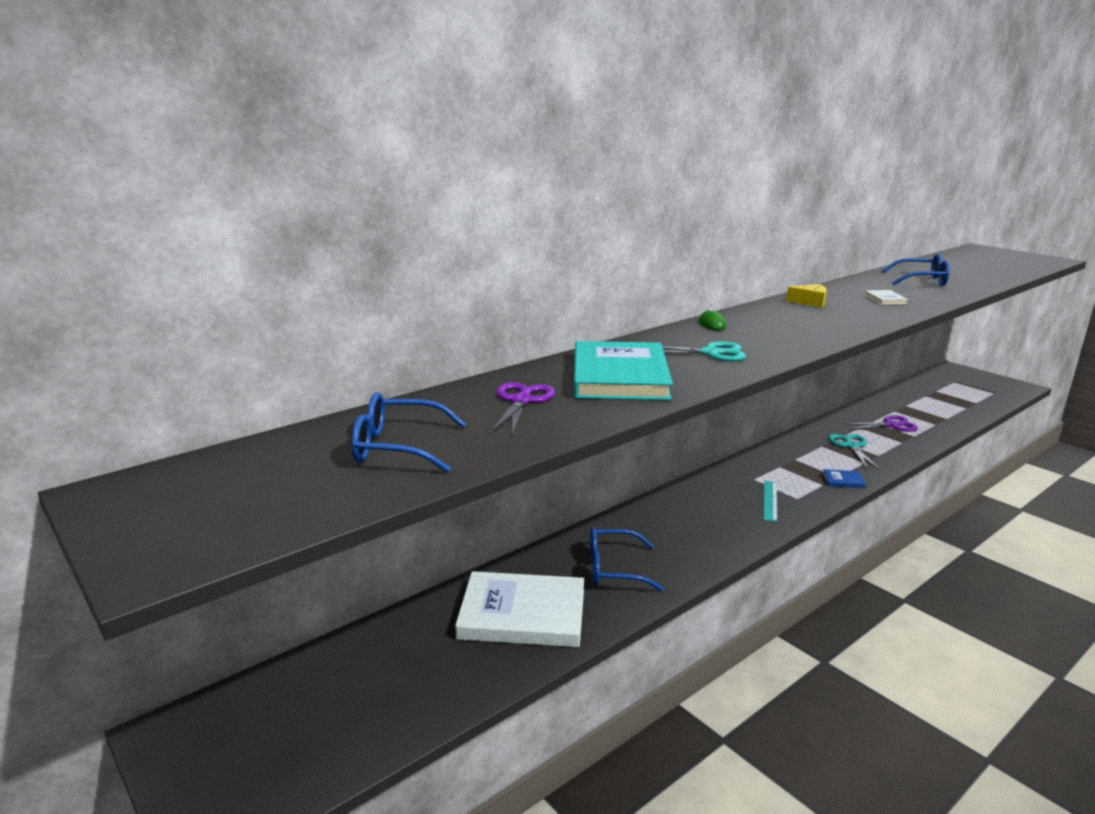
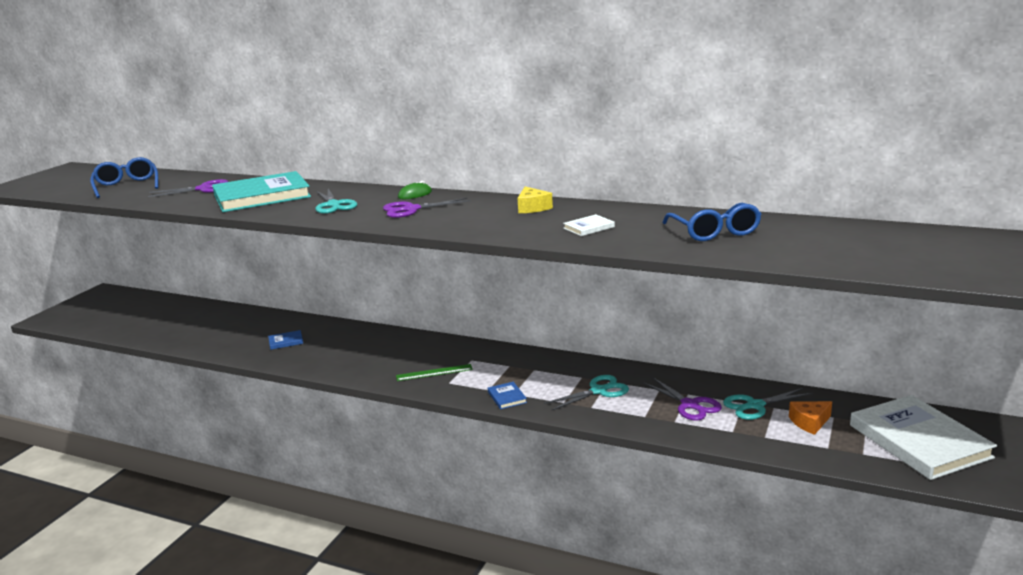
camera: 65 degrees right, 0 degrees up
(522, 614) = (220, 330): white book -> white book (919, 441)
(613, 569) = (286, 341): blue glasses -> blue book
(768, 331) = (411, 209): none -> purple scissors
(770, 500) = (434, 372): turquoise ruler -> green ruler
(901, 409) = (755, 405): none -> turquoise scissors
(931, 403) = (809, 422): none -> orange cheese

